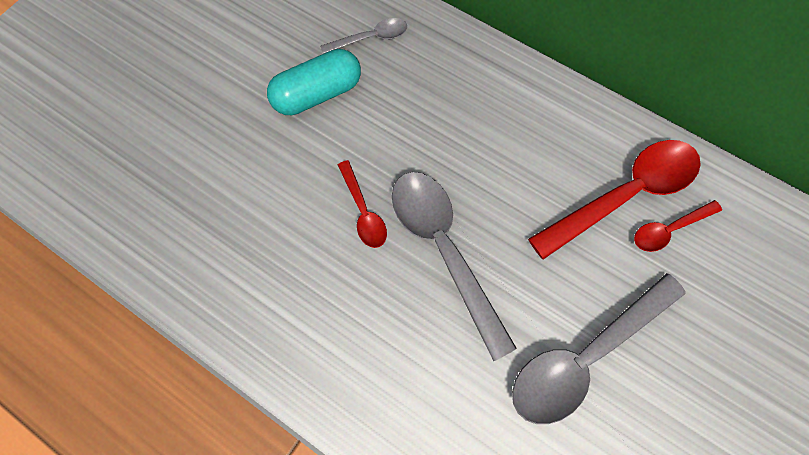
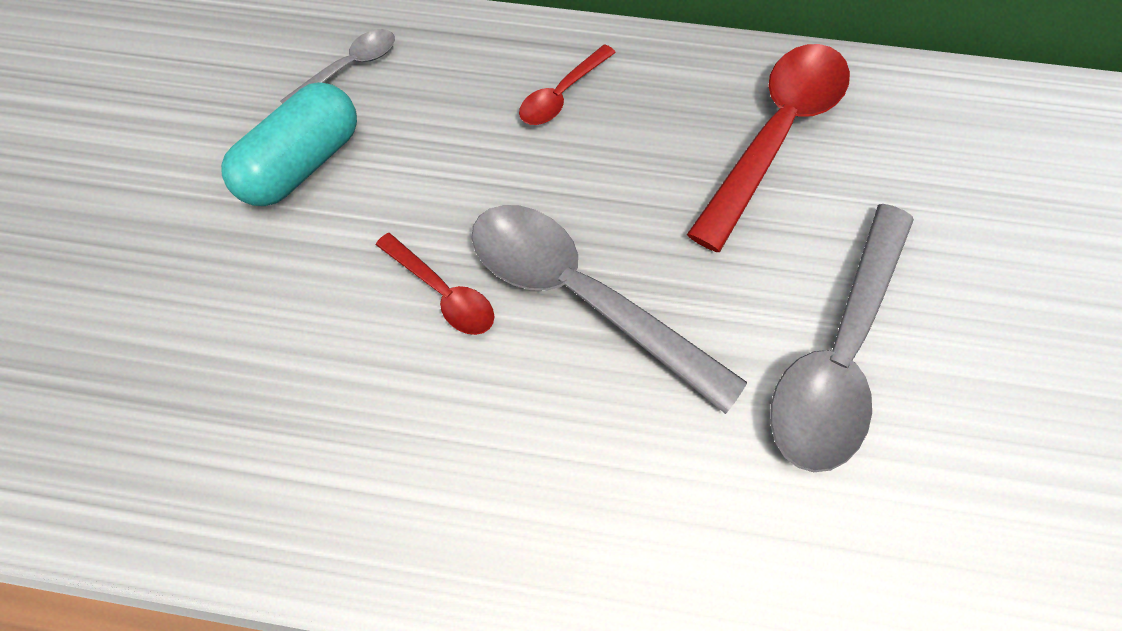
camera: 25 degrees left, 5 degrees down
(669, 229) = (850, 154): red spoon -> red spoon (562, 95)

